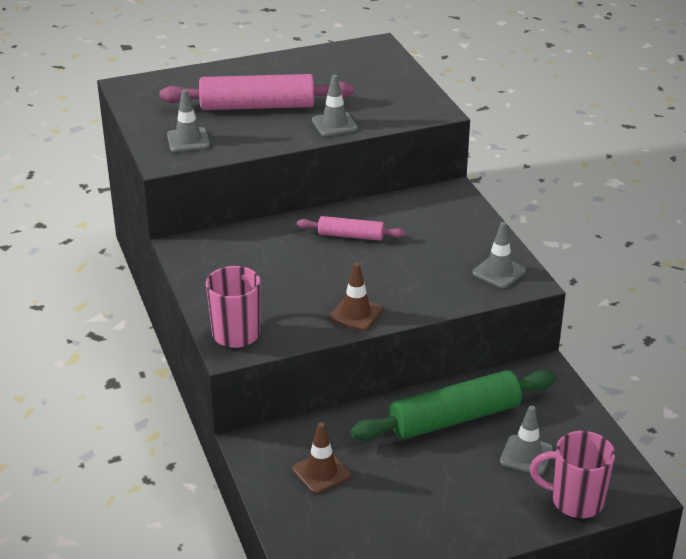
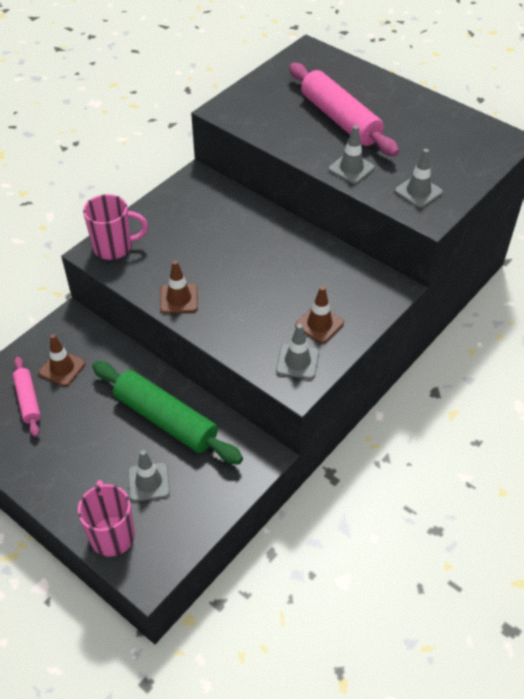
camera: 60 degrees right, 15 degrees up
(188, 140) = (260, 108): grey traffic cone -> grey traffic cone (418, 192)
(350, 236) = (278, 254): pink rolling pin -> pink rolling pin (28, 400)
(463, 245) = (319, 324): none -> brown traffic cone

